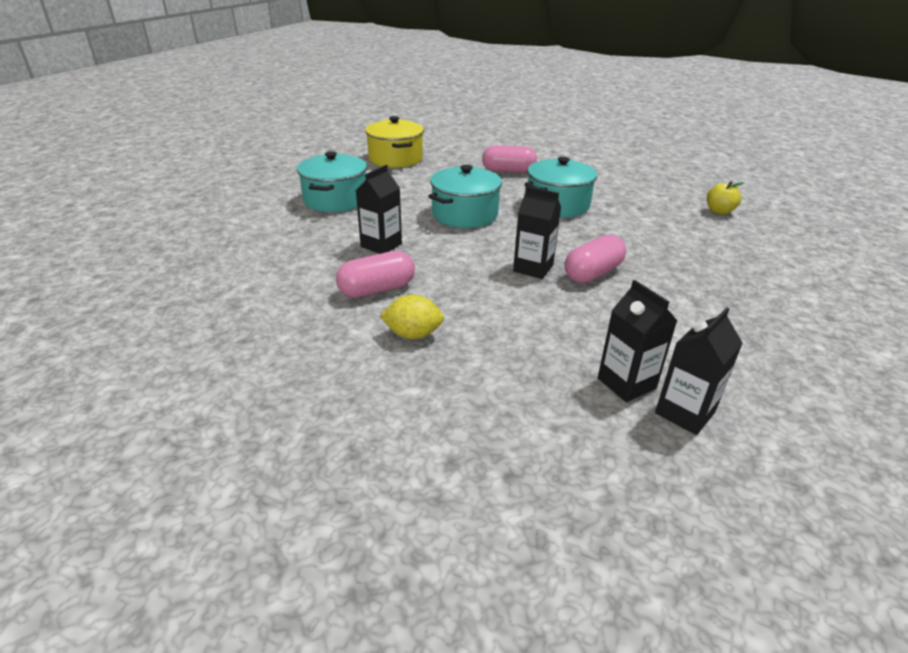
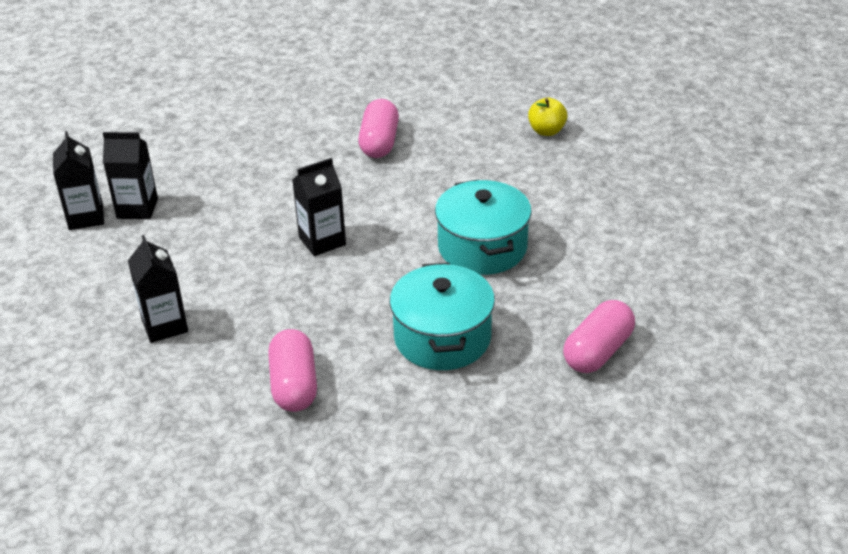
camera: 125 degrees right, 5 degrees up
(335, 200) = (602, 170): turquoise pot -> none
(381, 245) = (459, 168): black carton -> black carton (164, 325)
(395, 159) = (726, 259): yellow pot -> none
(413, 334) = (299, 140): yellow lemon -> none
(592, 273) = (273, 274): pink capsule -> pink capsule (294, 385)
(719, 211) = (279, 494): yellow apple -> yellow apple (546, 131)

